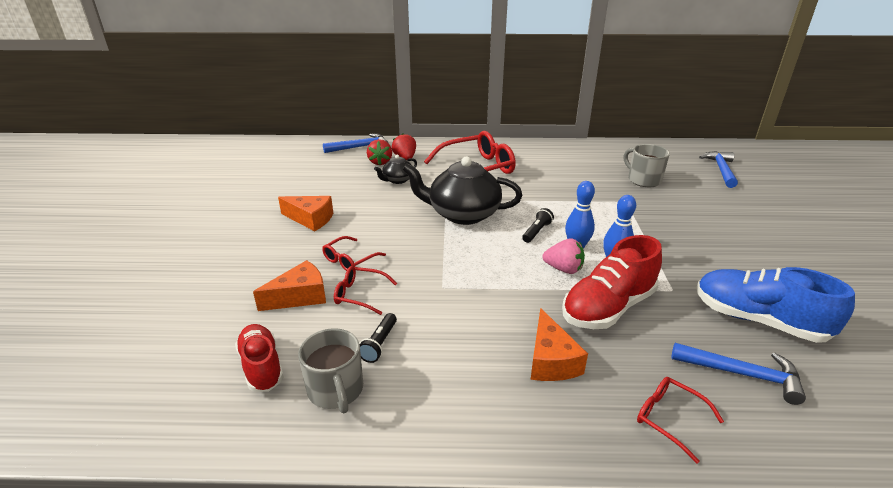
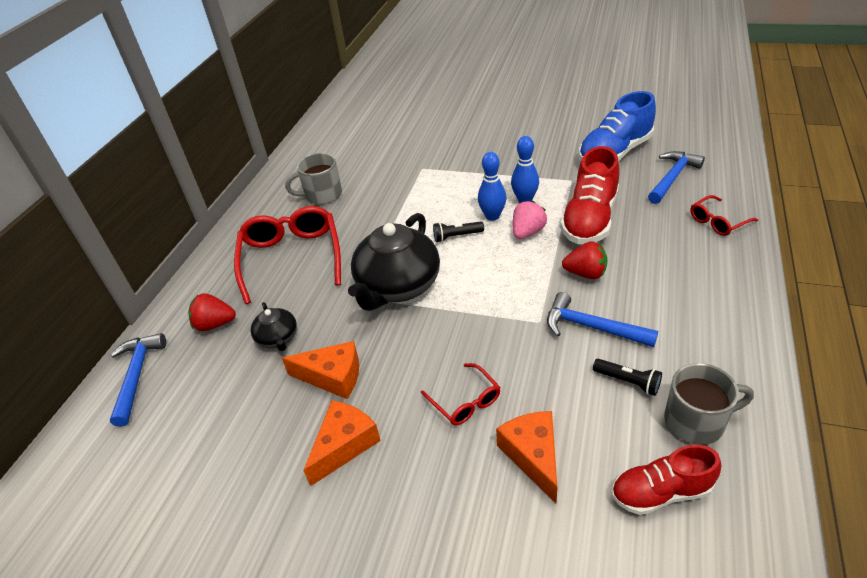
camera: 70 degrees left, 10 degrees up
(360, 295) = (540, 394): red glasses -> none
(380, 162) = (209, 353): red strawberry -> red strawberry (585, 273)
(536, 232) = (456, 236): black flashlight -> black flashlight turned 60 degrees counterclockwise
(551, 360) = (656, 266): orange cheese -> orange cheese (333, 377)
(608, 307) = (590, 219): red shoe -> red shoe turned 45 degrees clockwise
(643, 180) = (386, 148): grey mug -> grey mug (322, 195)
(721, 170) = (392, 102): blue hammer -> blue hammer (592, 327)

